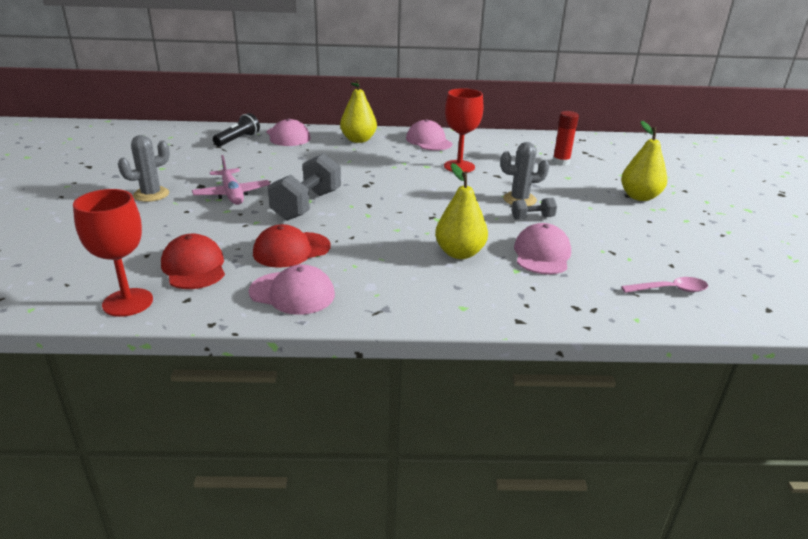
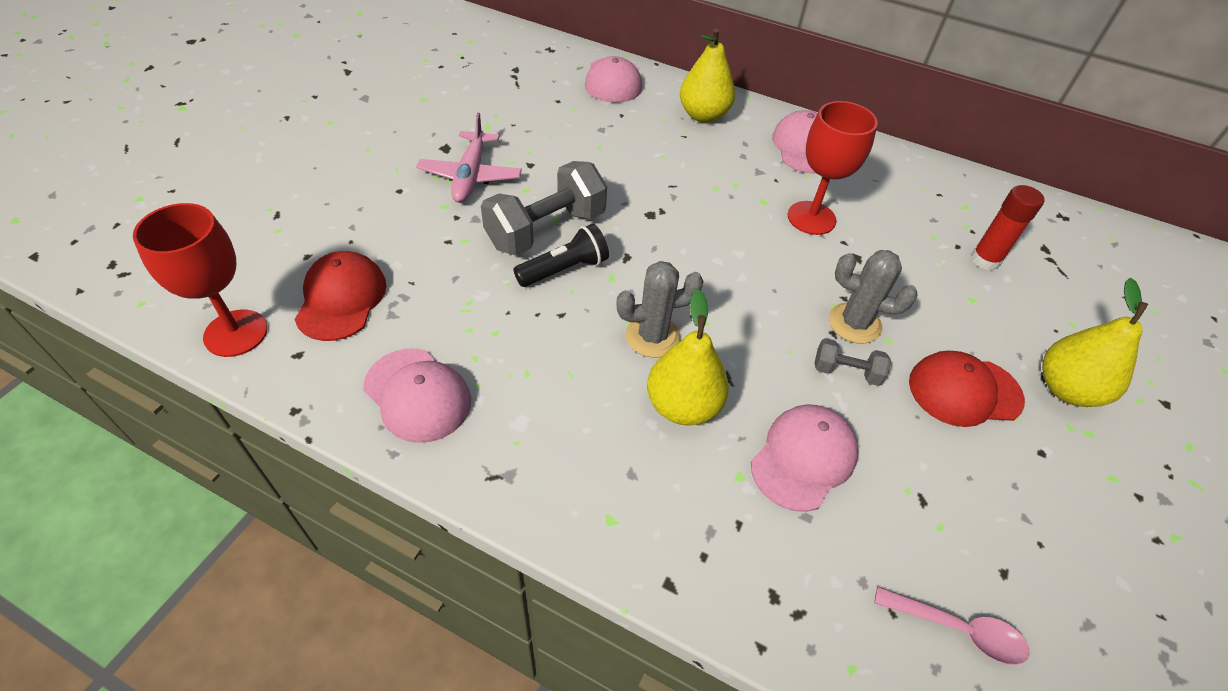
camera: 25 degrees right, 20 degrees up
(151, 194) = (380, 146): grey cactus -> grey cactus (652, 336)
(238, 140) = (546, 70): black flashlight -> black flashlight (564, 269)
(291, 250) = (470, 311): red cap -> red cap (964, 391)

